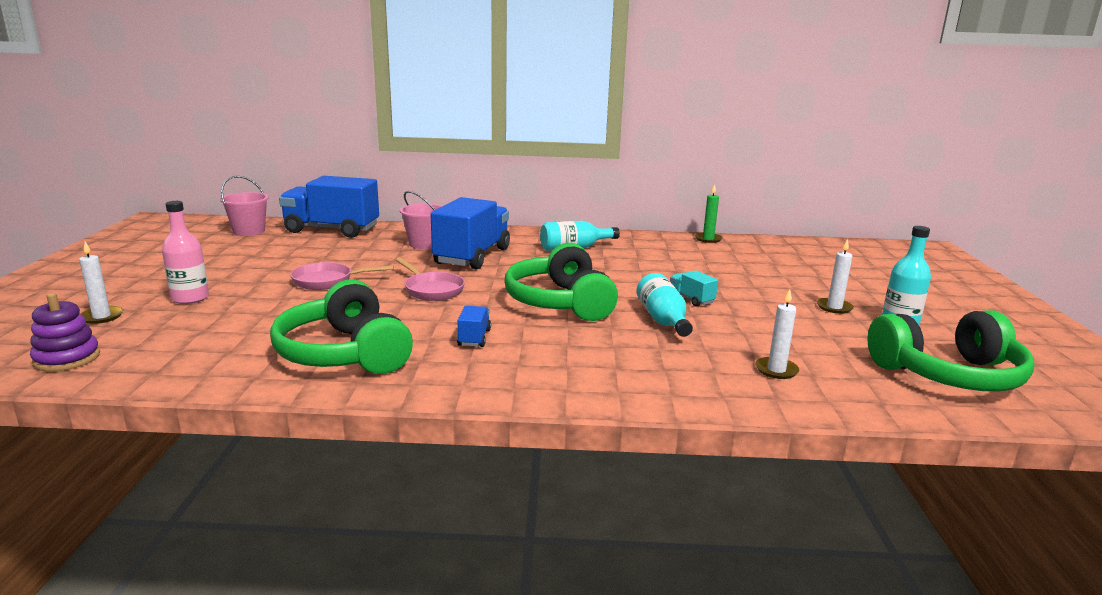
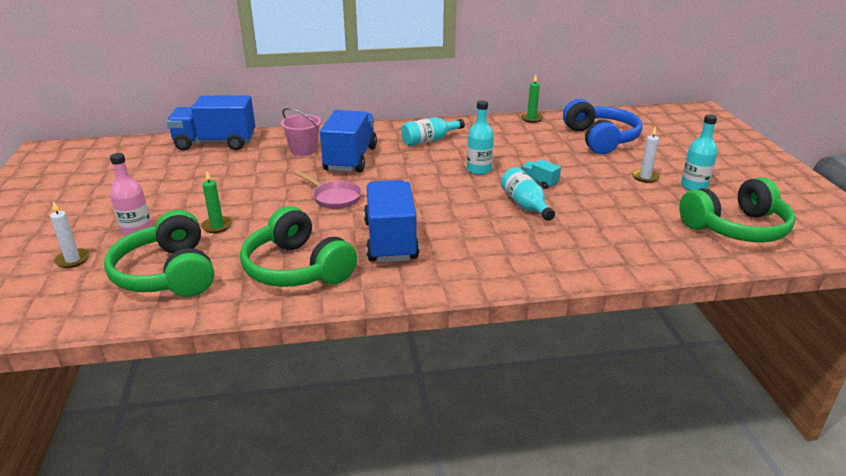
camera: 10 degrees left, 10 degrees up
(67, 358) = (73, 304): purple stacking toy -> none
(249, 231) = (142, 153): pink bucket -> none
(281, 303) = (217, 226): none -> green candle
(327, 281) = (243, 199): pink pan -> none
(474, 338) = (390, 240): blue truck -> blue truck, size x2.34
(560, 302) = (441, 198): green headphones -> green headphones (168, 274)
(620, 280) = (479, 170): none -> turquoise bottle
(776, 370) = (620, 240): white candle -> none
(787, 265) = (600, 139): none -> blue headphones

